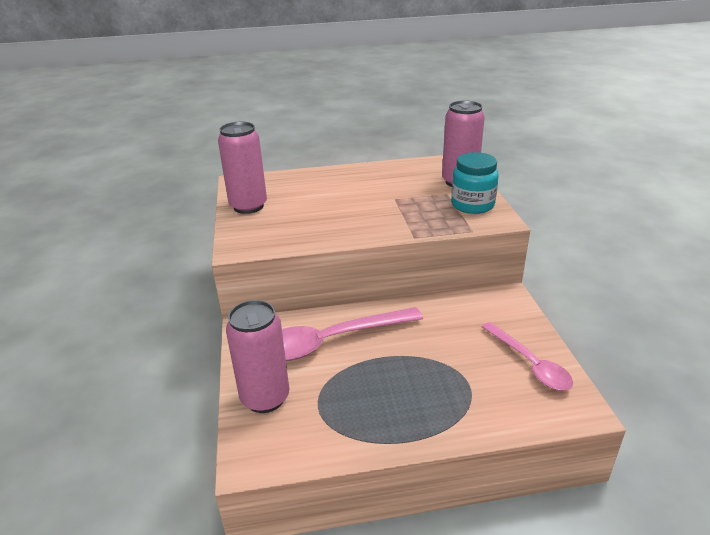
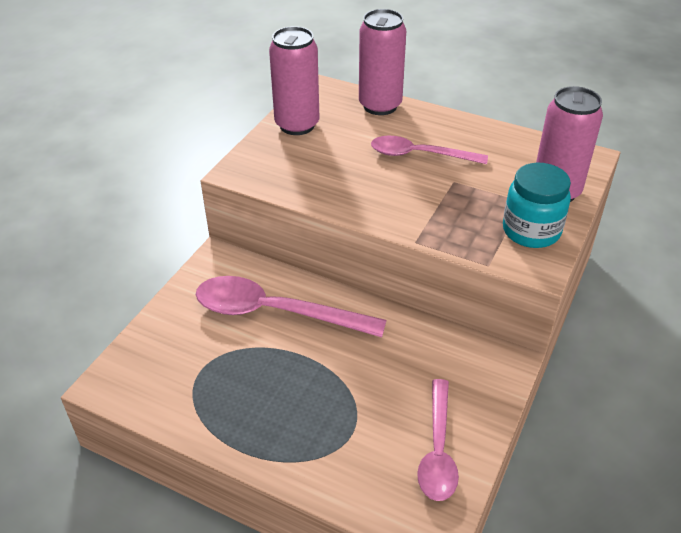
camera: 35 degrees right, 10 degrees up
(265, 398) = (169, 336): pink can -> pink can (380, 105)
(355, 193) = (419, 155): none -> pink spoon

